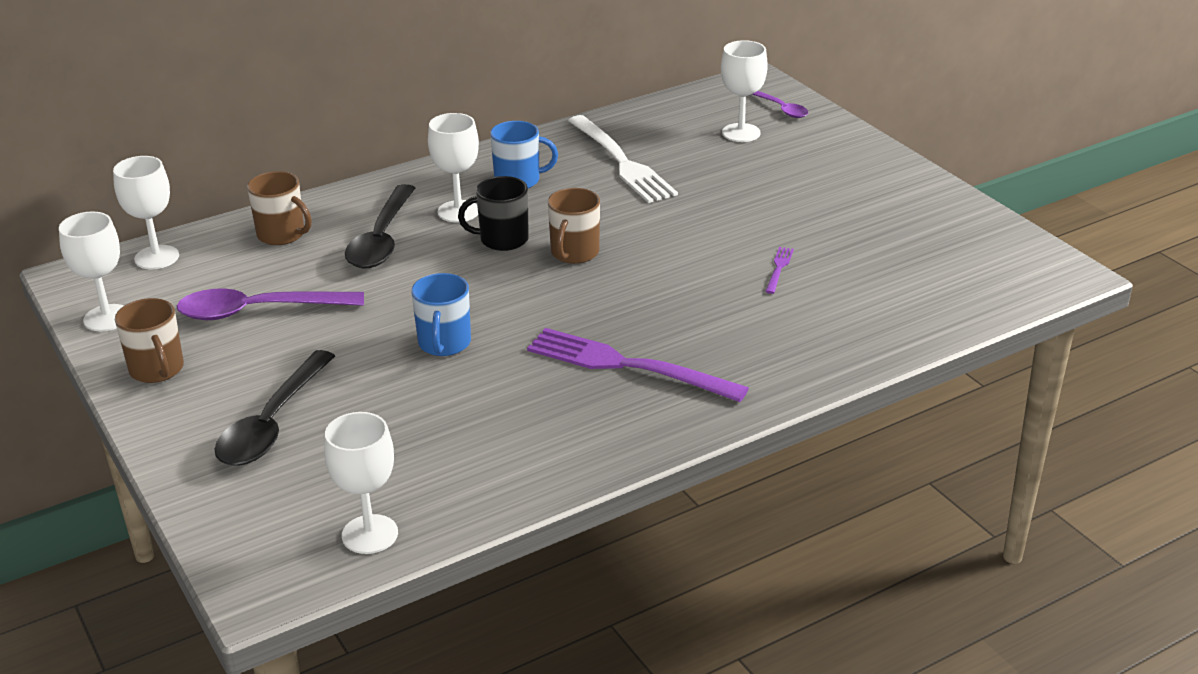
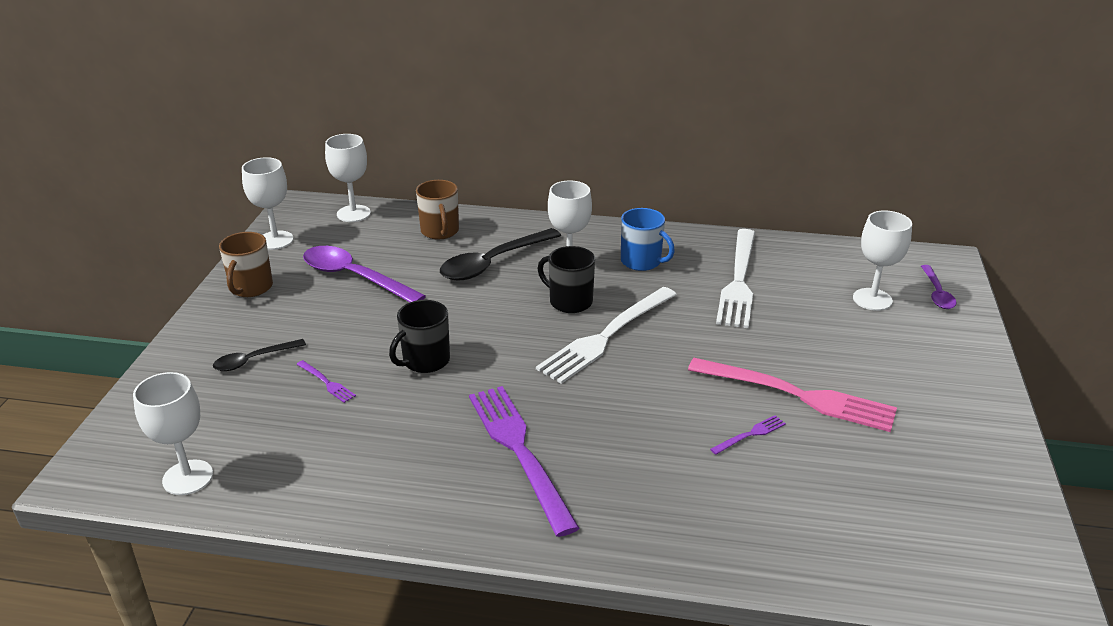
camera: 40 degrees right, 0 degrees up
(272, 423) = (253, 360): black spoon -> black spoon, size x0.55
(379, 403) = (327, 383): none -> purple fork
(444, 344) = (425, 361): blue mug -> black mug
(574, 253) = (605, 337): brown mug -> white fork
(778, 225) = (800, 396): none -> pink fork

